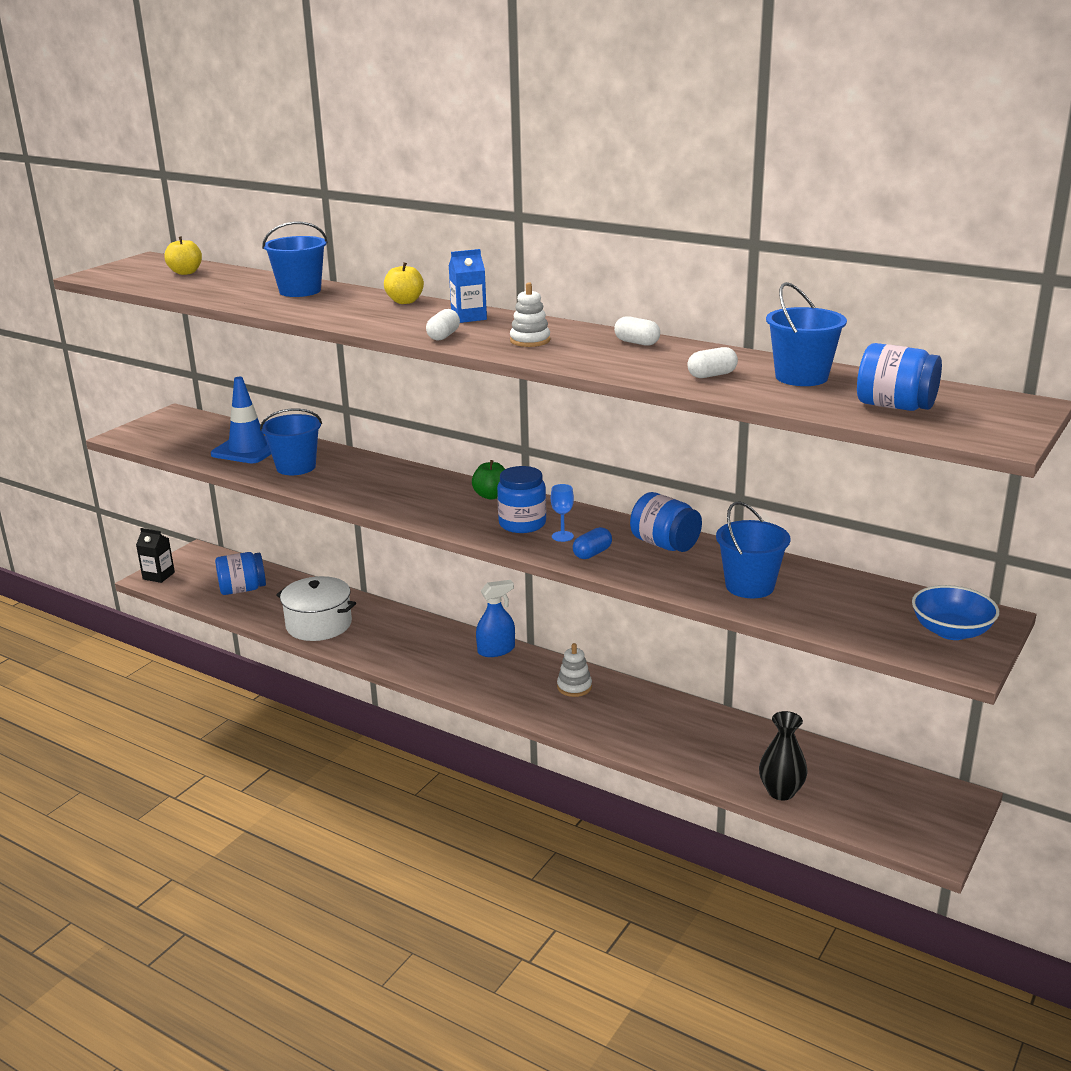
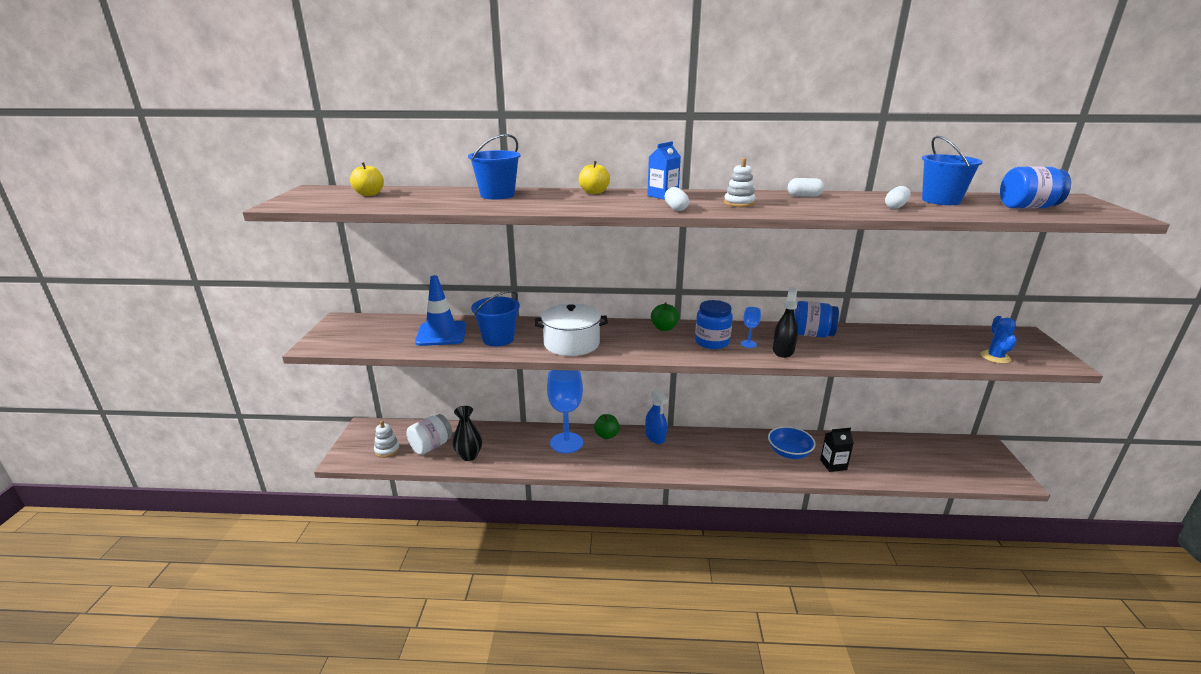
camera: 30 degrees left, 0 degrees up
(158, 576) = (349, 455): black carton -> black carton (833, 465)
(242, 589) = (431, 446): blue jar -> white jar
(319, 624) = (517, 455): white pot -> white pot (571, 343)
(385, 627) = (566, 443): none -> blue goblet
(440, 632) = (606, 435): none -> green apple
(496, 650) = (655, 437): blue spray bottle -> blue spray bottle turned 120 degrees clockwise
(574, 687) = (728, 446): white stacking toy -> white stacking toy (387, 450)
(592, 553) = (783, 350): blue capsule -> black spray bottle
(749, 586) = (896, 348): blue bucket -> none
(781, 792) = (910, 474): black vase -> black vase (469, 455)
(873, 631) = (995, 357): none -> blue cactus
(951, 631) = (1025, 346): blue bowl -> blue bowl (789, 453)

